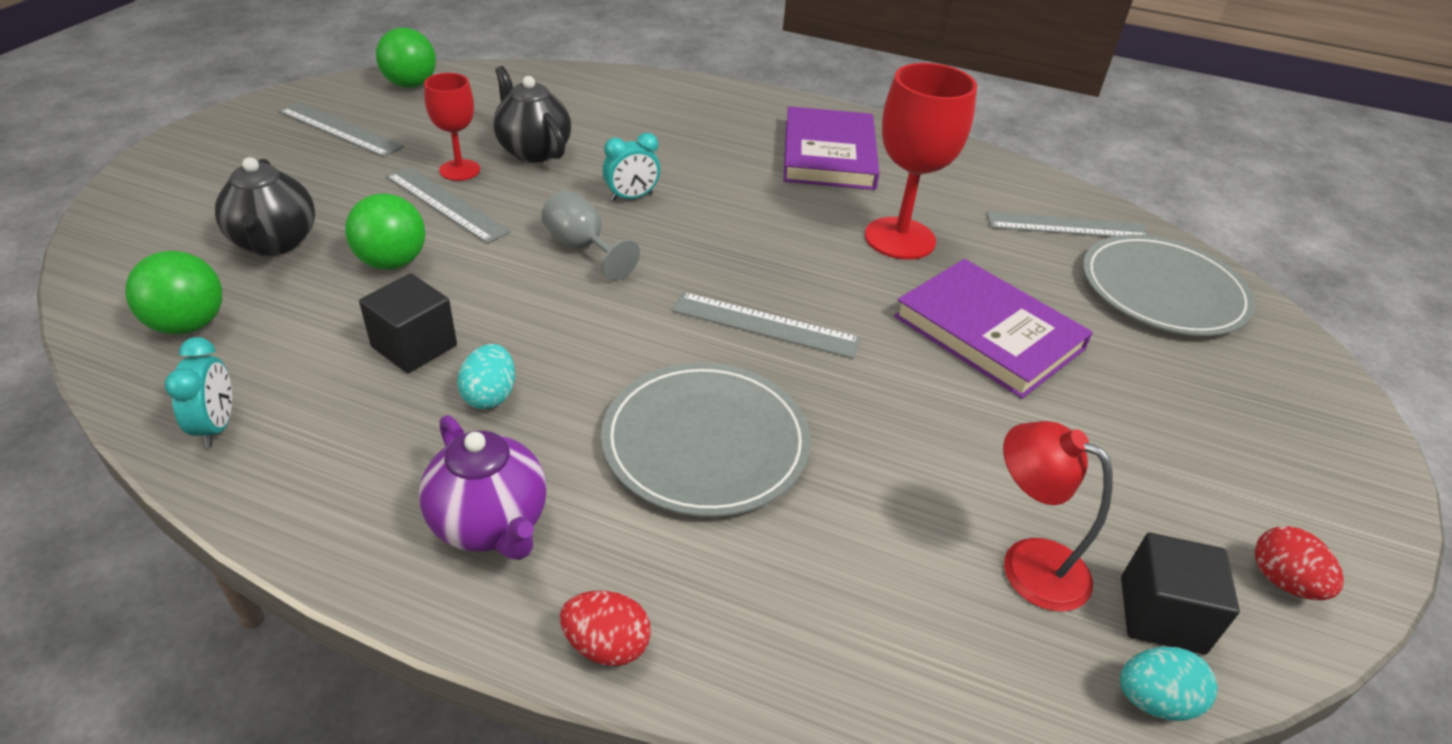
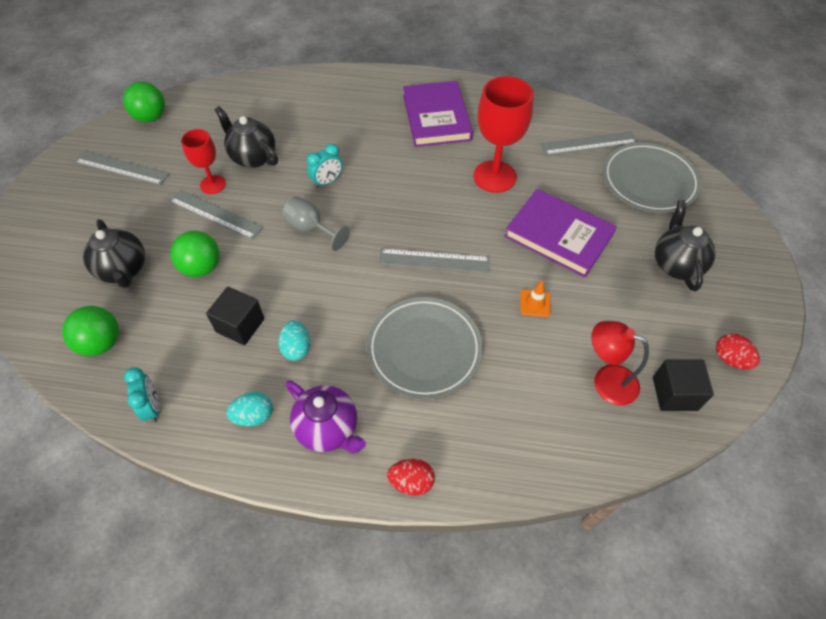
camera: 10 degrees left, 15 degrees up
(922, 417) = (535, 303): none -> orange traffic cone
(1154, 700) = (677, 441): turquoise egg -> turquoise egg (254, 416)
(1193, 413) = (676, 265): none -> black teapot

